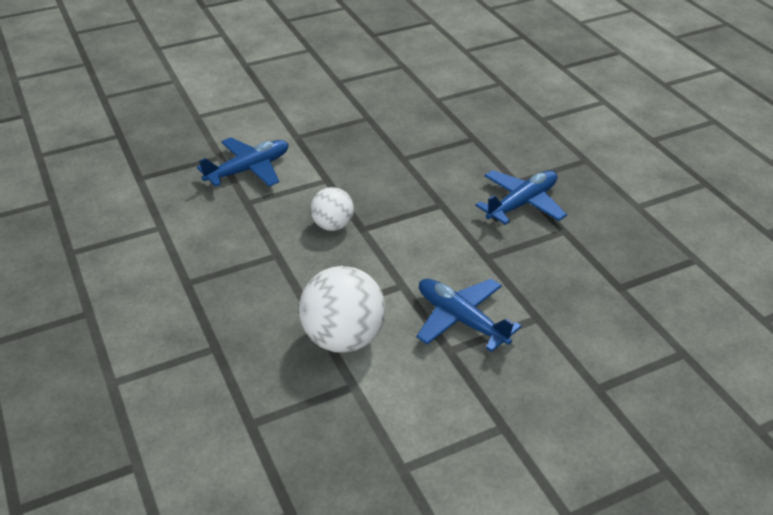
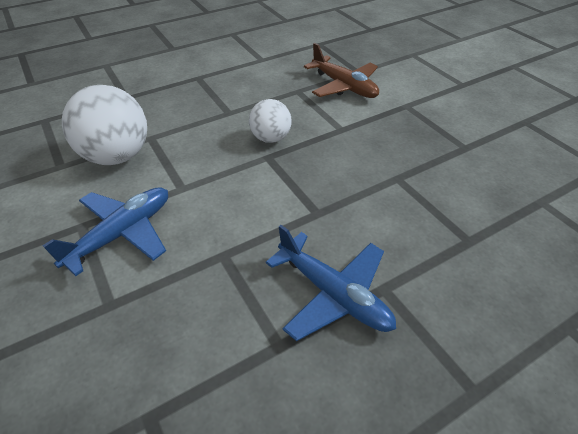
camera: 85 degrees right, 5 degrees up
(249, 170) = (344, 86): blue plane -> brown plane

